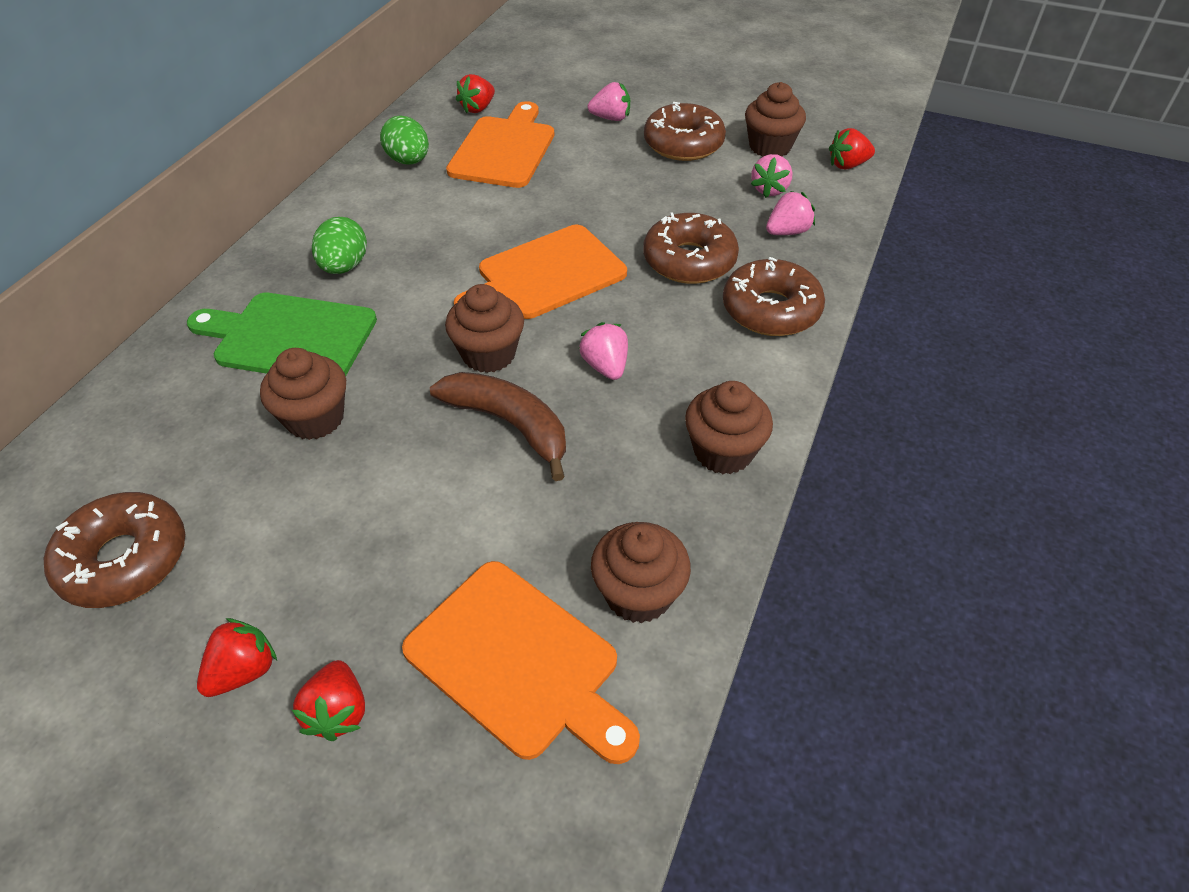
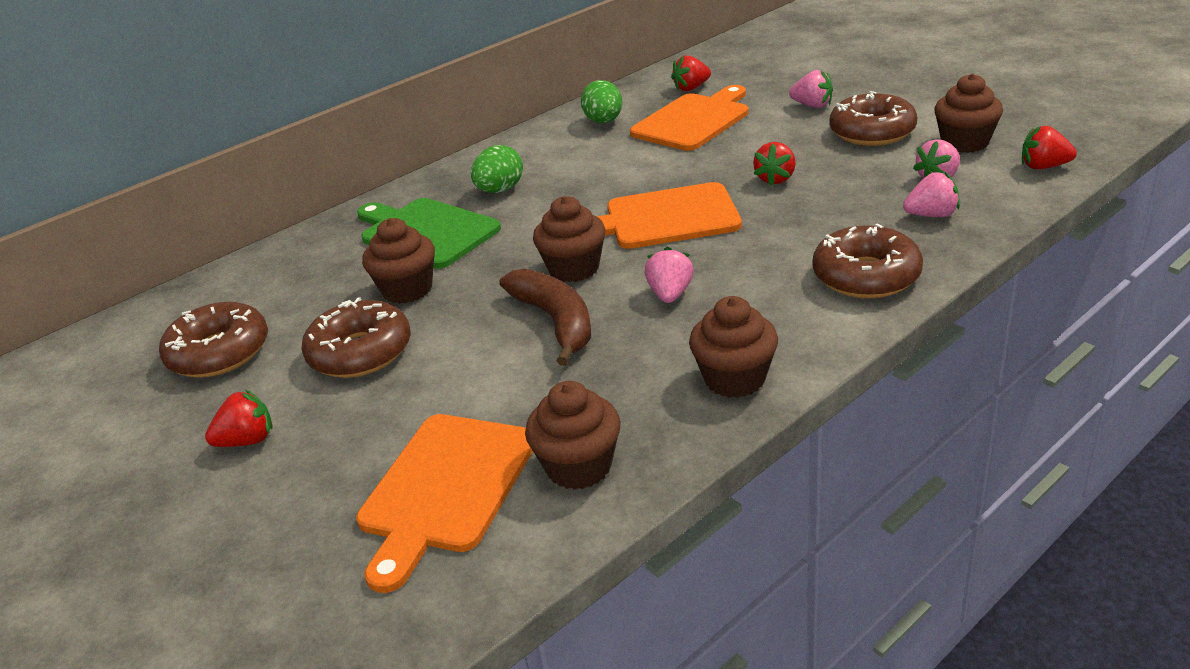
camera: 30 degrees right, 15 degrees down
(338, 712) = (292, 484): red strawberry -> red strawberry (775, 179)
(518, 661) = (446, 488): orange cutting board -> orange cutting board turned 45 degrees clockwise
(689, 260) = (810, 225): brown donut -> brown donut (360, 352)

